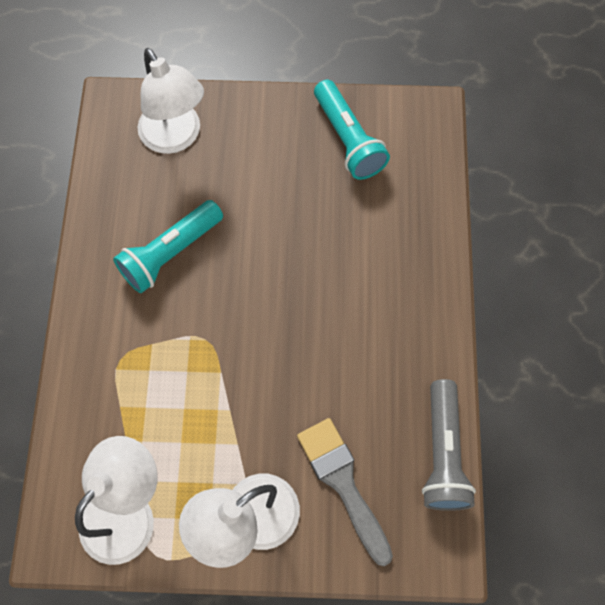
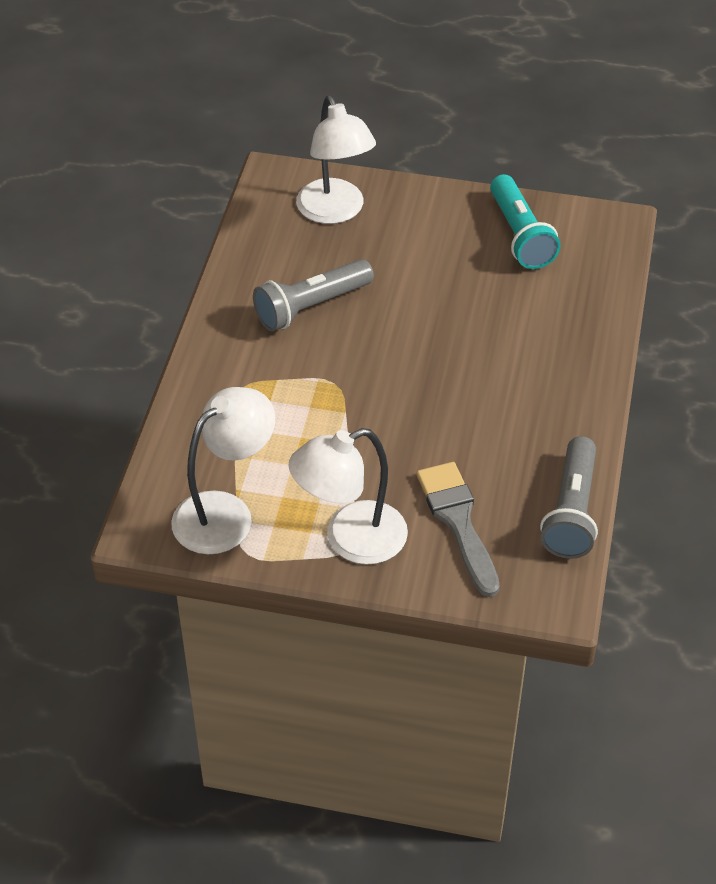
camera: 10 degrees right, 20 degrees down
(170, 253) = (310, 307): turquoise flashlight -> grey flashlight

